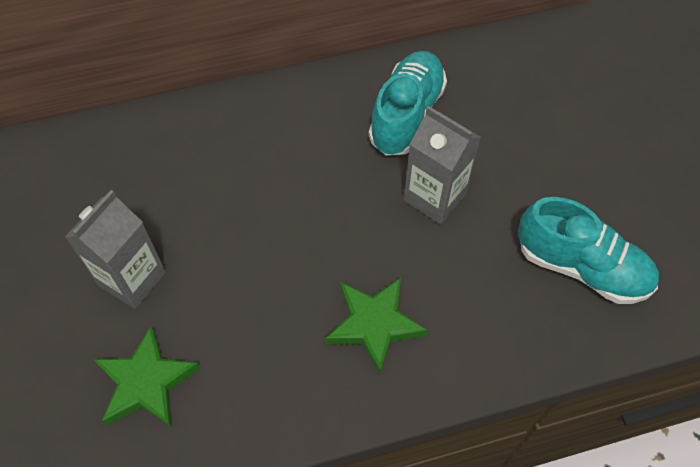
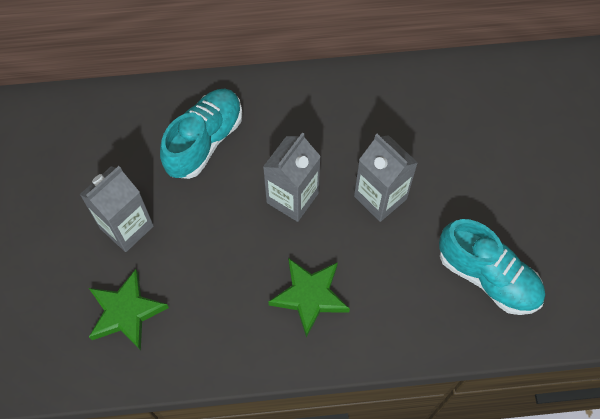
camera: 10 degrees right, 5 degrees up
(330, 213) = (292, 198): none -> grey carton
(406, 115) = (371, 121): turquoise shoe -> turquoise shoe (204, 141)

